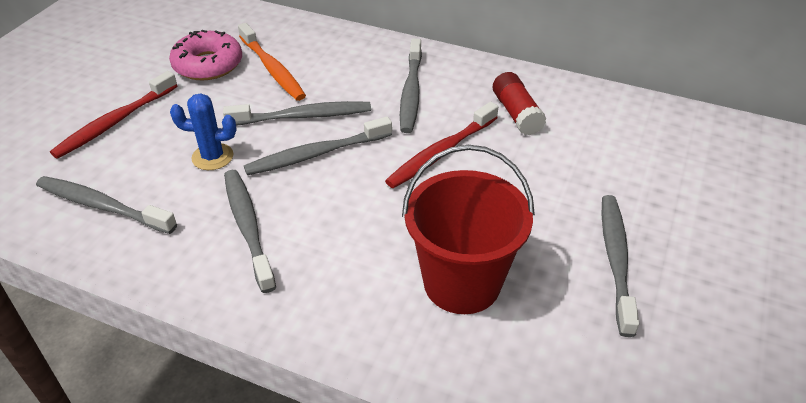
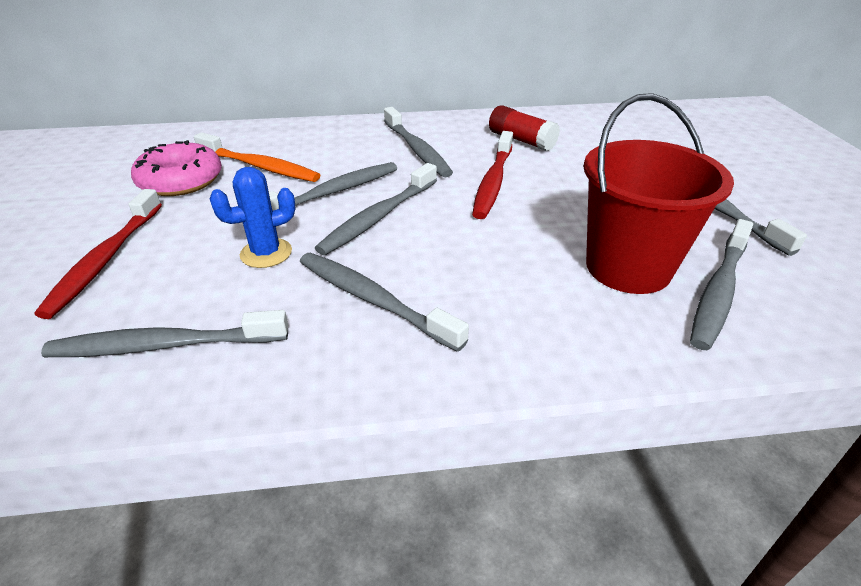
camera: 30 degrees left, 5 degrees down
(513, 337) = (719, 291): none -> grey toothbrush

